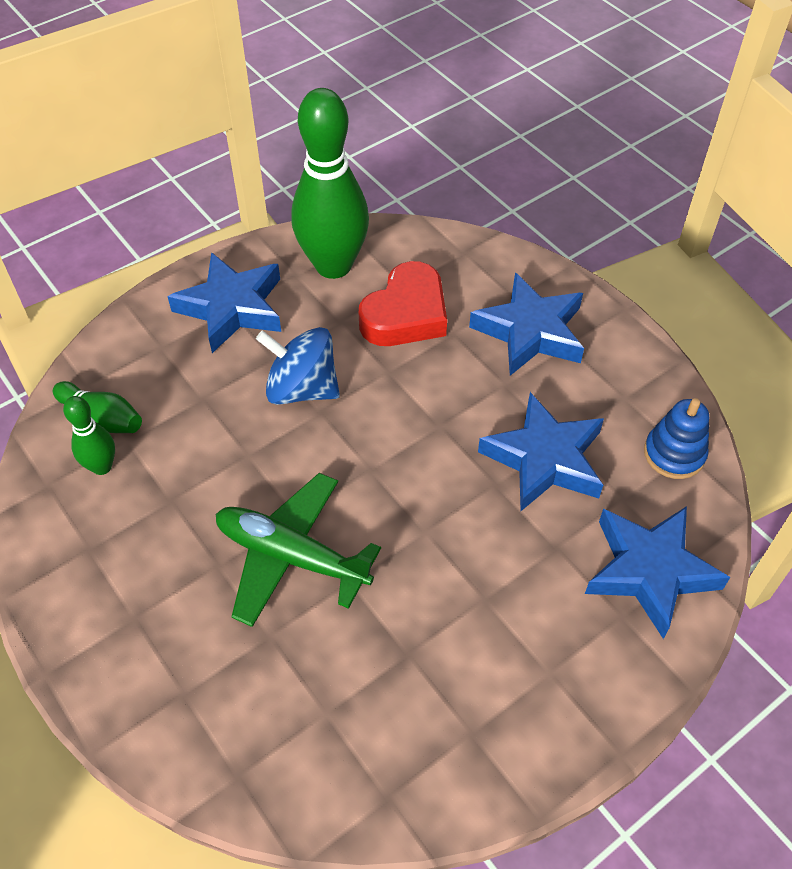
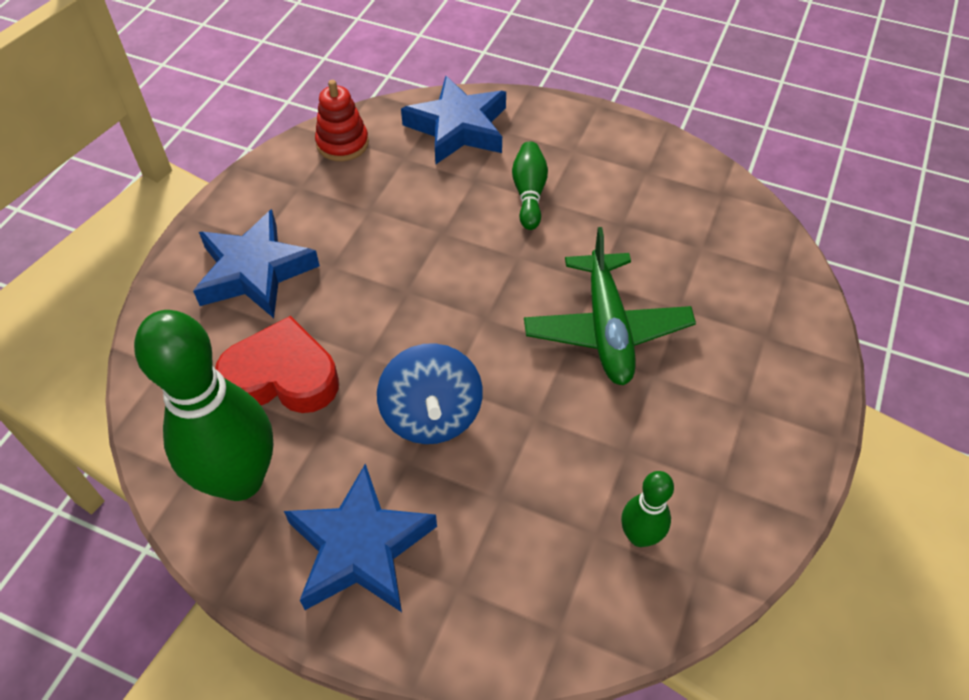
camera: 120 degrees left, 0 degrees up
(103, 418) = (587, 579): green bowling pin -> green bowling pin (529, 194)
(544, 459) = (397, 212): blue star -> none
(674, 454) = (342, 144): blue stacking toy -> red stacking toy

